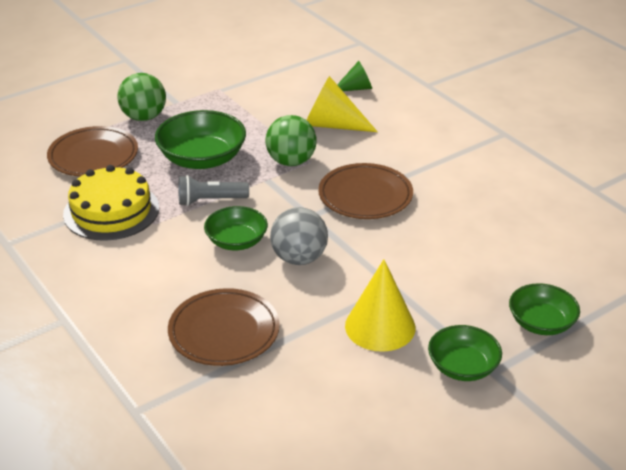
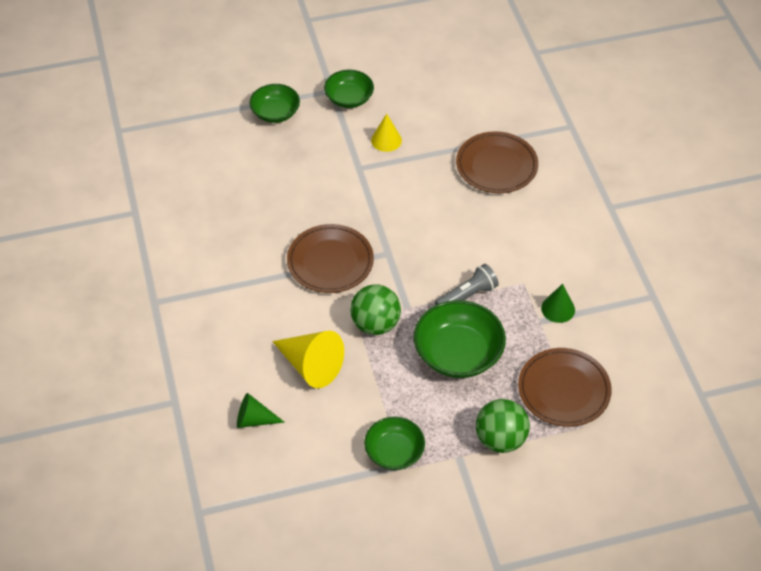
camera: 160 degrees left, 15 degrees up
(111, 211) = (558, 309): yellow cake -> green cone
(210, 200) = (467, 296): grey flashlight -> grey flashlight turned 45 degrees counterclockwise
(236, 241) = (460, 244): green bowl -> green bowl (394, 452)
(299, 258) = (416, 212): grey ball -> none
(380, 326) = (386, 140): yellow cone -> yellow cone, size x0.60

